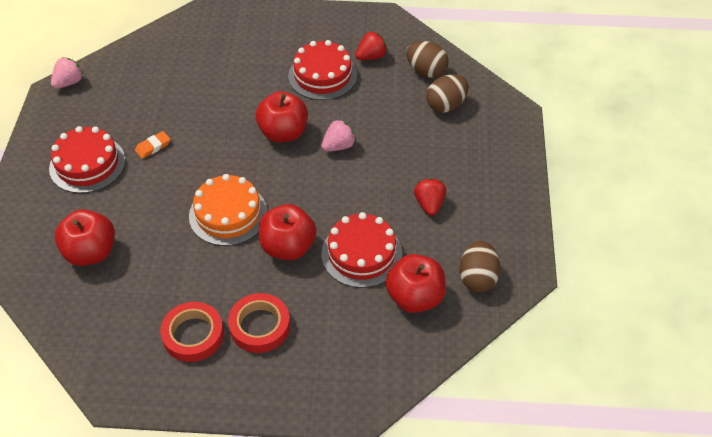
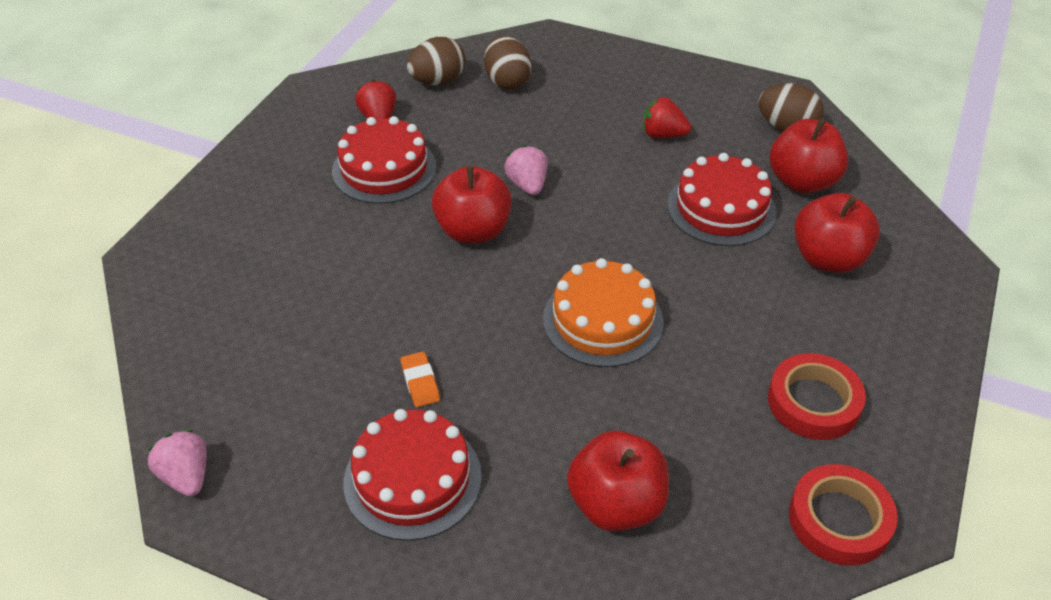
camera: 70 degrees left, 5 degrees down
(259, 326) = (813, 328): red tape -> red tape (839, 519)
(288, 247) = (686, 272): red apple -> red apple (828, 258)

